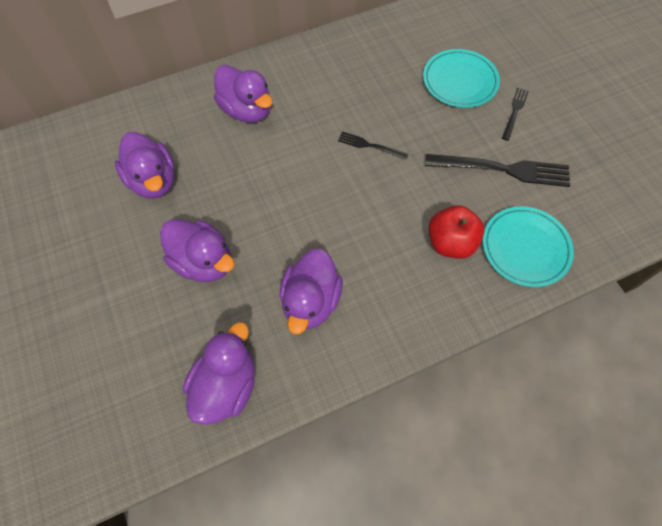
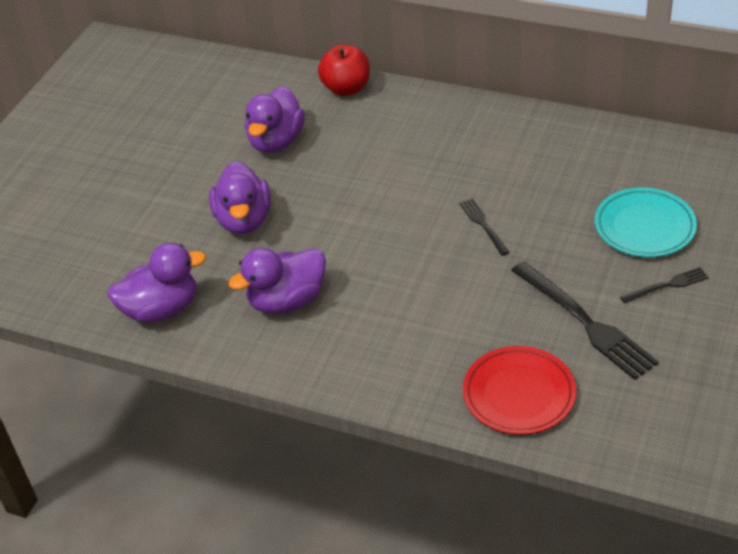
camera: 50 degrees right, 20 degrees down
(247, 110) = (411, 134): purple duck -> none
(450, 243) = (455, 342): red apple -> red apple (346, 88)
(525, 248) = (519, 394): turquoise plate -> red plate

